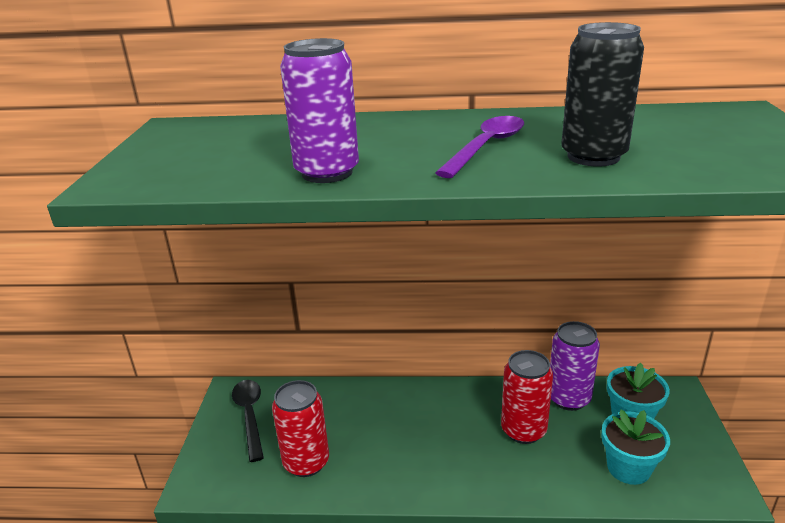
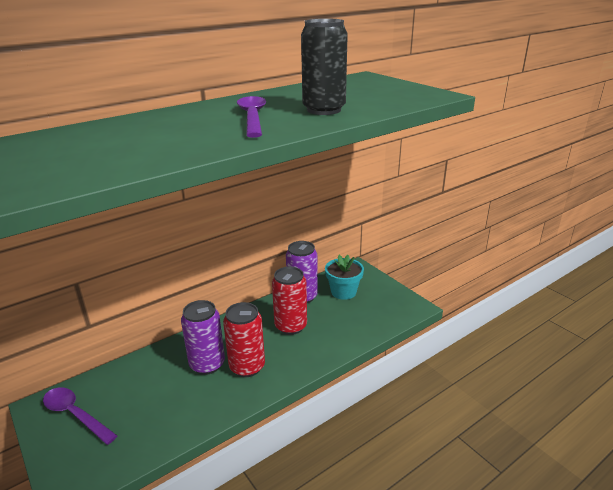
camera: 40 degrees left, 0 degrees up
(250, 416) = (75, 415): black spoon -> purple spoon
(306, 462) = (156, 420): red can -> red can (247, 367)
(327, 173) = (162, 153): purple can -> purple can (207, 364)
(628, 468) = (362, 318): turquoise flower pot -> none

